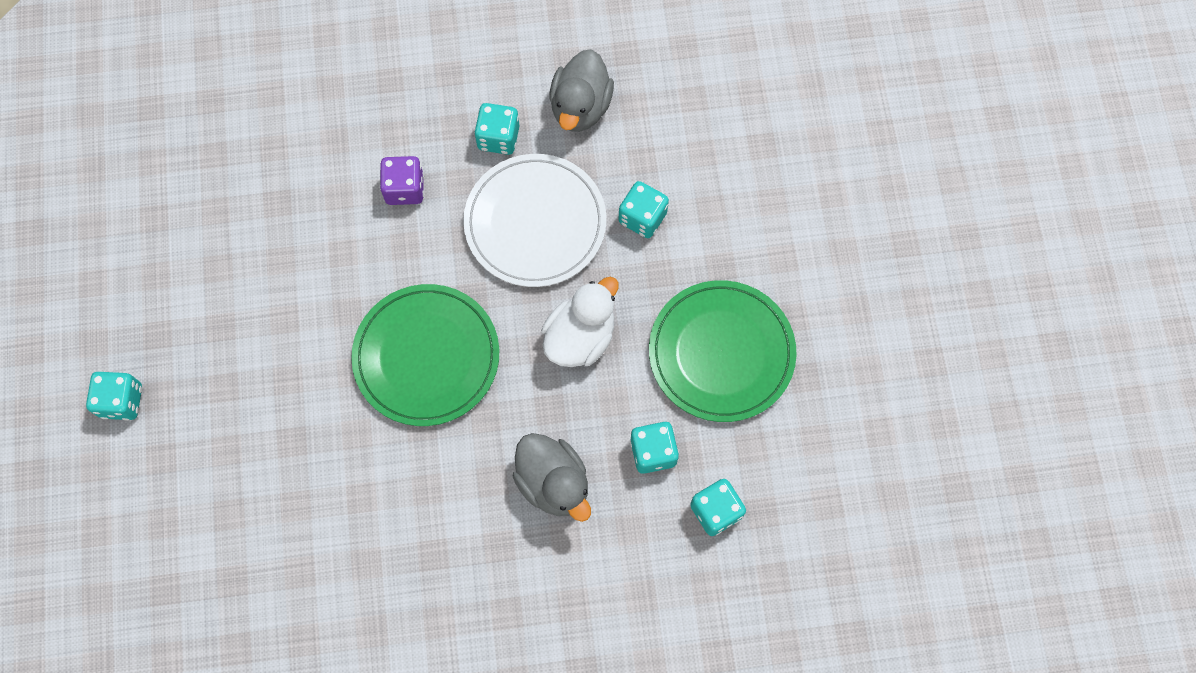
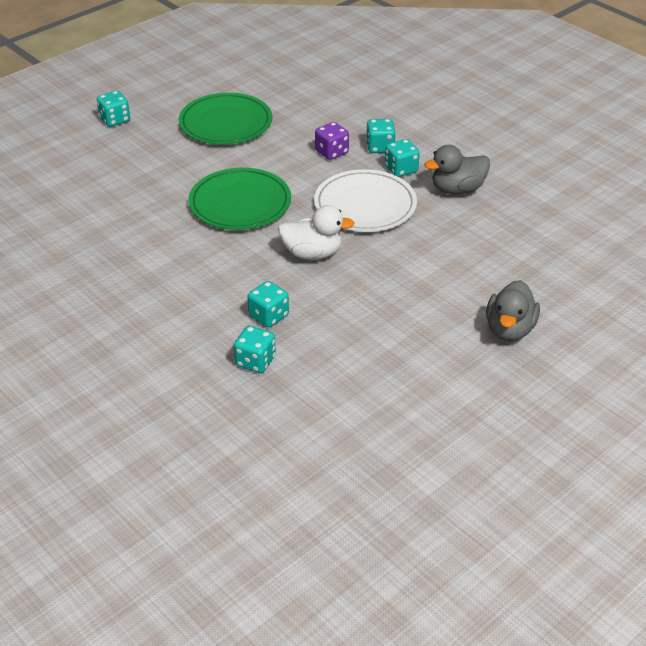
camera: 55 degrees right, 30 degrees down
(553, 483) = (209, 284): grey duck -> grey duck (509, 329)
(642, 217) = (416, 243): turquoise dice -> turquoise dice (380, 147)
(721, 353) = (365, 315): green plate -> green plate (225, 123)

